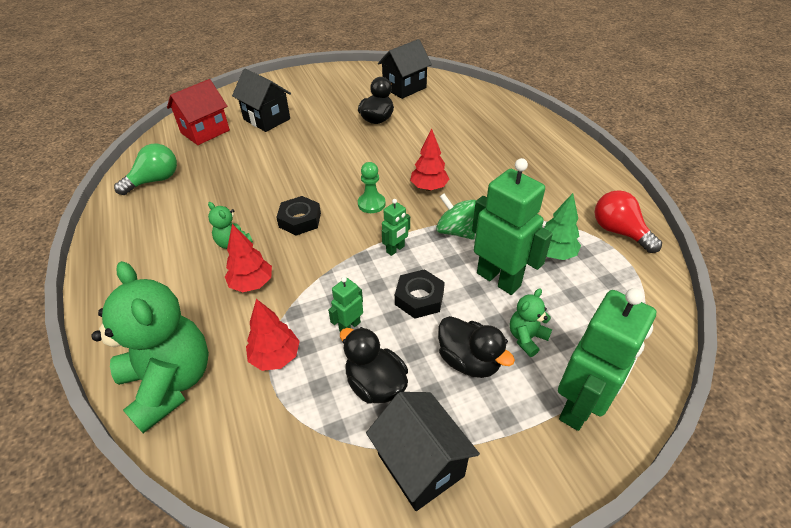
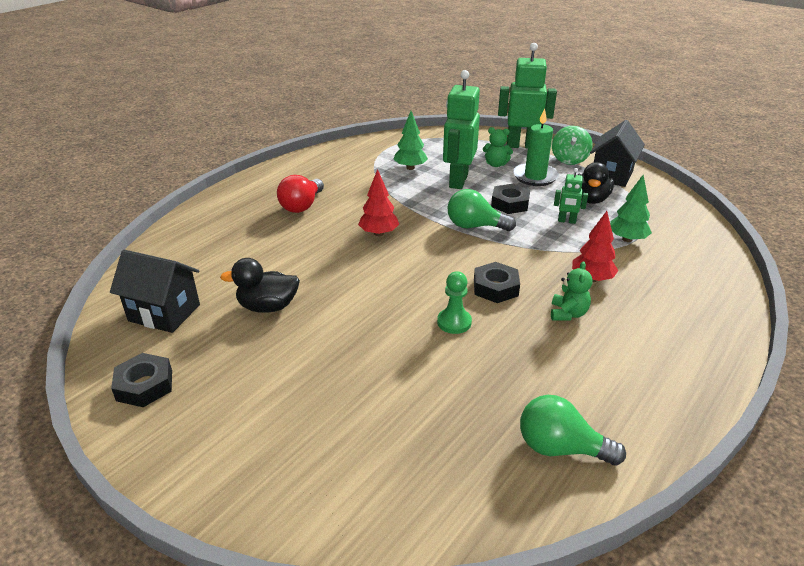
camera: 120 degrees left, 10 degrees down
(170, 382) = (705, 272): green teddy bear -> none
(205, 132) = (413, 473): red house -> none
(267, 119) = (329, 416): black house -> none
(275, 357) = (627, 239): red tree -> green tree
(347, 77) = (144, 385): none -> black nut
(371, 204) = (432, 256): green pawn -> green pawn (454, 322)
(395, 249) = (475, 226): green robot -> green light bulb
(456, 231) = (425, 207): green spinning top -> green spinning top (569, 159)
(469, 361) = (535, 177): black duck -> green candle
(619, 232) = (363, 151): red light bulb -> red light bulb (302, 206)

